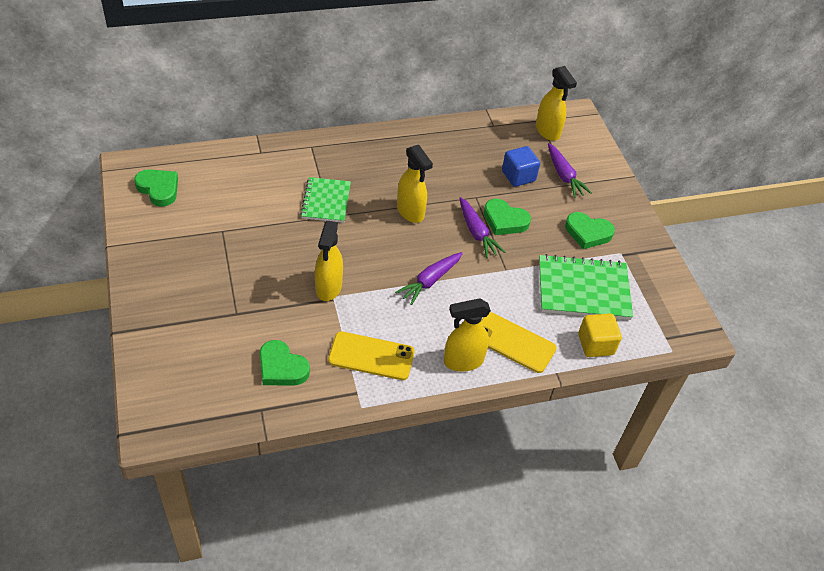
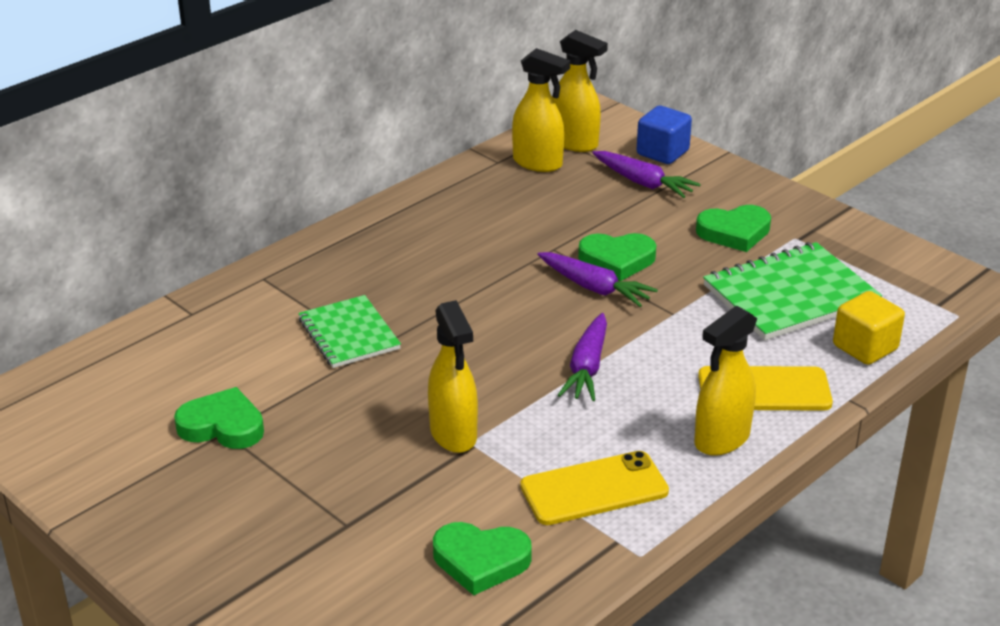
camera: 25 degrees left, 15 degrees down
(159, 189) = (70, 420): green heart -> green heart (222, 426)
(410, 212) = (482, 300): yellow spray bottle -> yellow spray bottle (538, 163)
(518, 176) = (586, 205): blue cube -> blue cube (662, 153)

